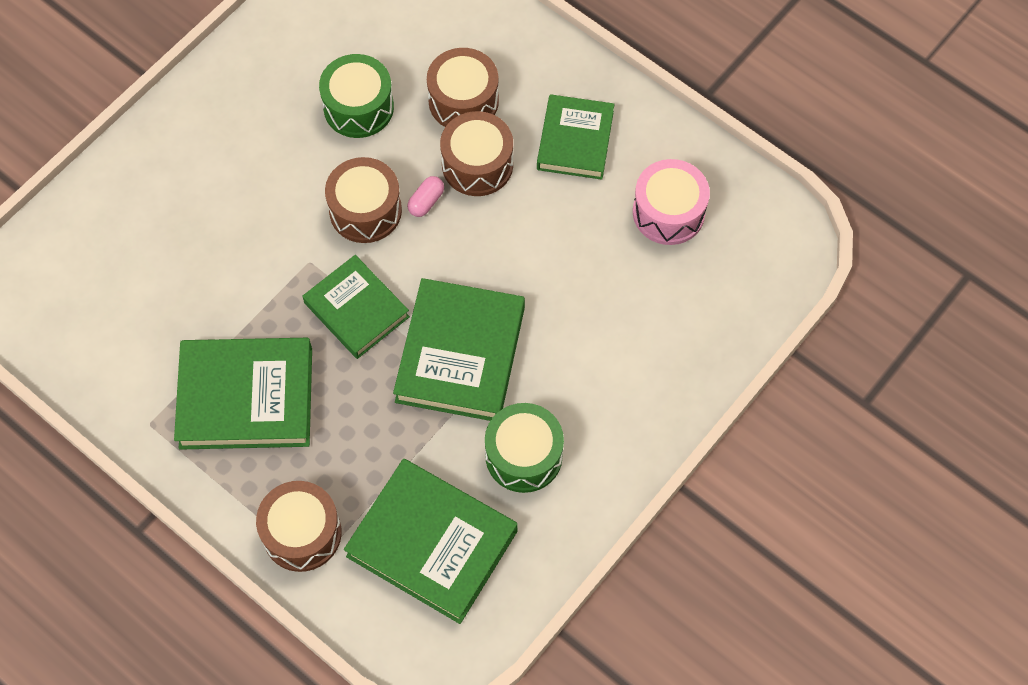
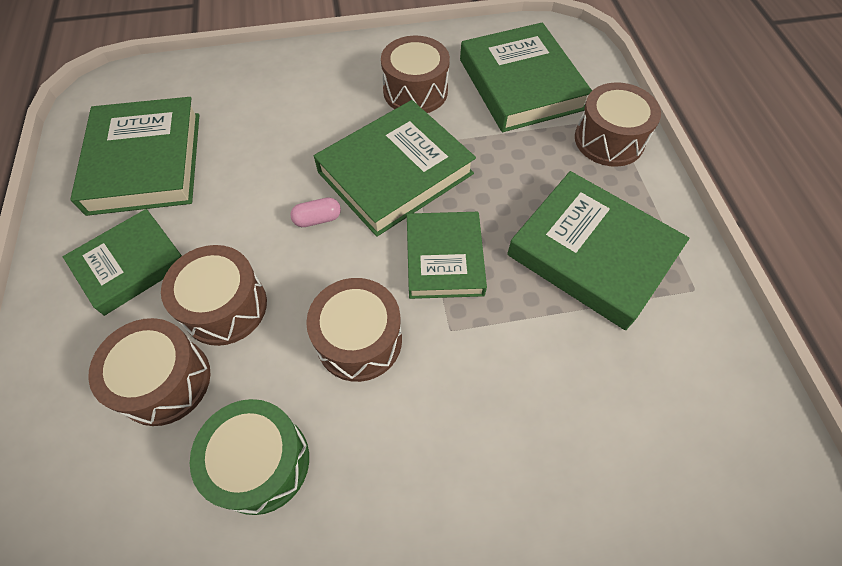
camera: 140 degrees left, 5 degrees down
(426, 201) = (301, 307): pink capsule -> pink capsule (317, 219)
(524, 455) = (415, 91): green drum -> brown drum
(668, 212) = (145, 162): pink drum -> green book

